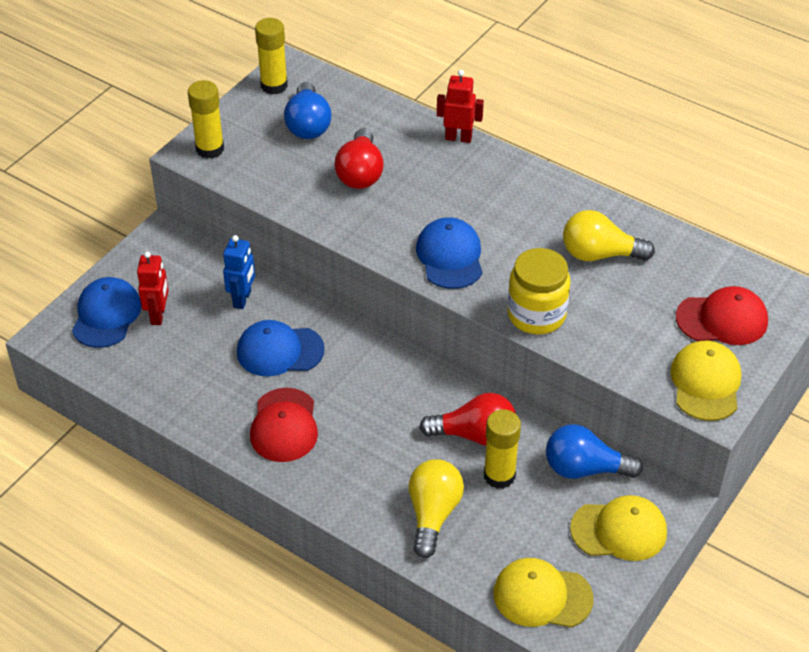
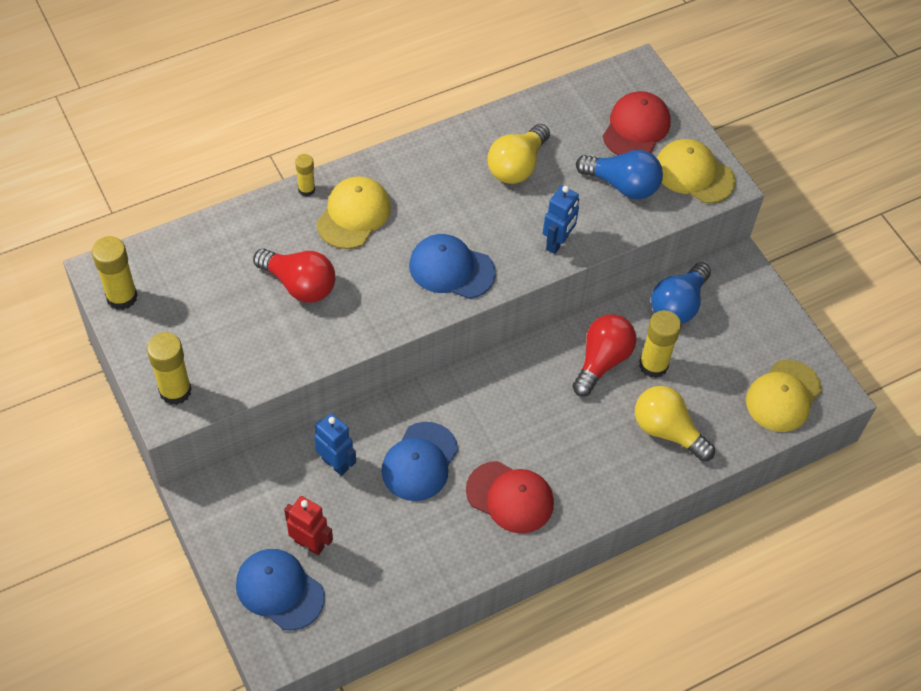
camera: 65 degrees left, 10 degrees up
(308, 125) = (201, 295): blue light bulb -> blue light bulb (622, 185)
(458, 138) = (306, 189): red robot -> yellow glue stick
(536, 315) = (557, 243): yellow jar -> blue robot
(619, 530) = (748, 314): yellow cap -> yellow cap (353, 215)

